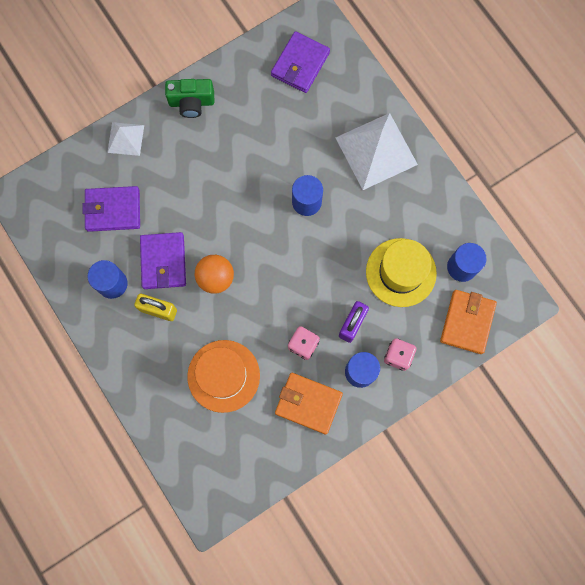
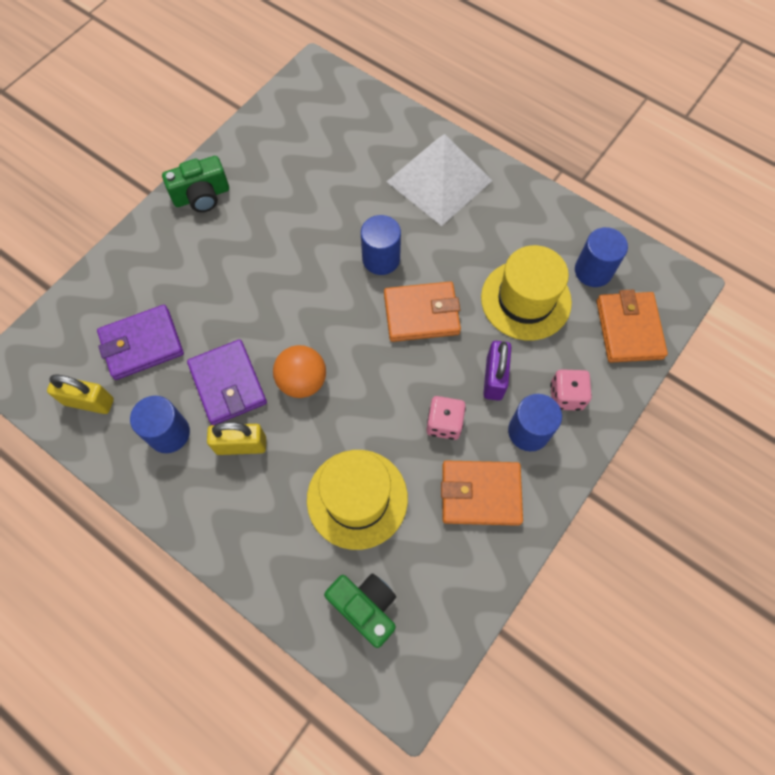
camera: 20 degrees left, 10 degrees down
(65, 241) = (89, 402): none -> yellow padlock
(125, 139) = (132, 259): white pyramid -> none
(203, 450) = (365, 607): none -> green camera
(223, 376) = (357, 498): orange hat -> yellow hat
(300, 64) = (315, 120): purple wallet -> none
(319, 256) = (421, 314): none -> orange wallet

